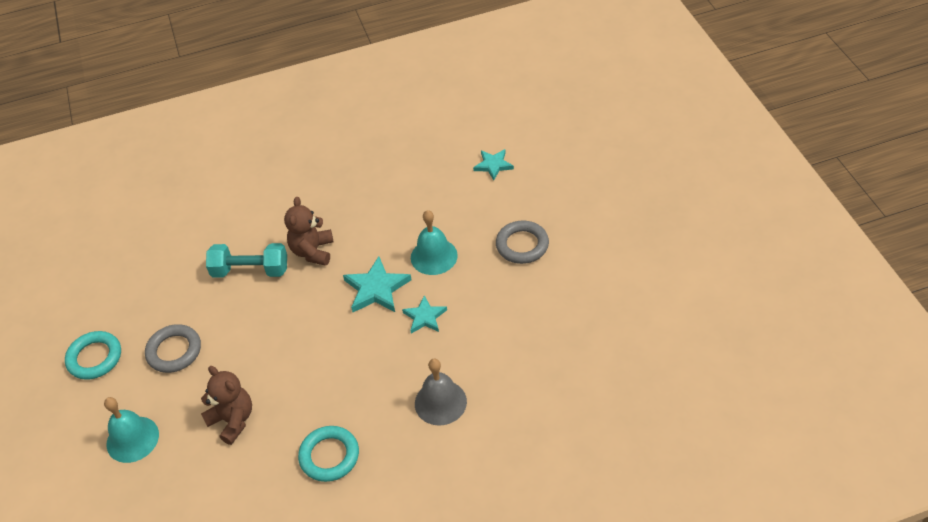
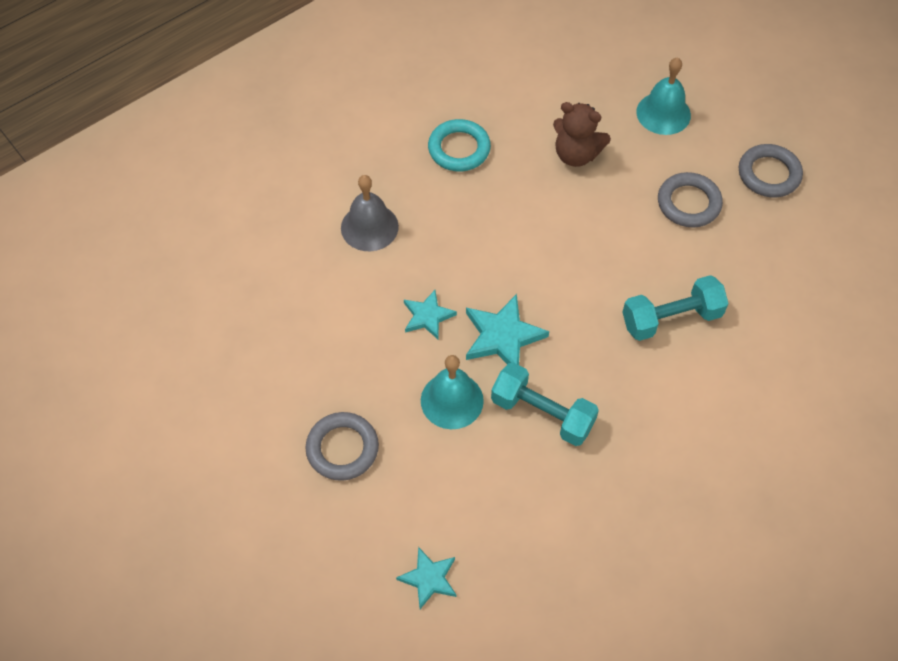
camera: 155 degrees right, 10 degrees up
(95, 358) = (769, 174): turquoise ring -> grey ring
(313, 251) = (610, 365): brown teddy bear -> none
(376, 234) = (542, 413): none -> turquoise dumbbell

